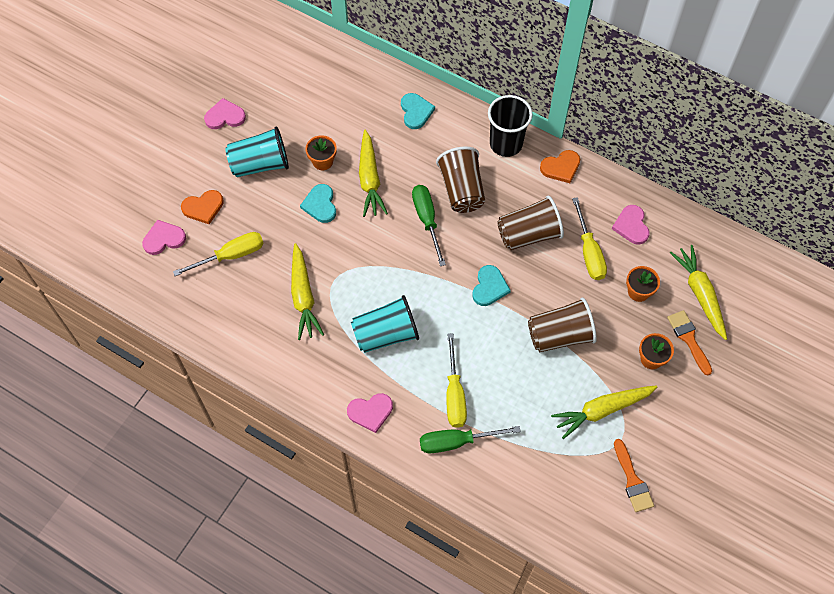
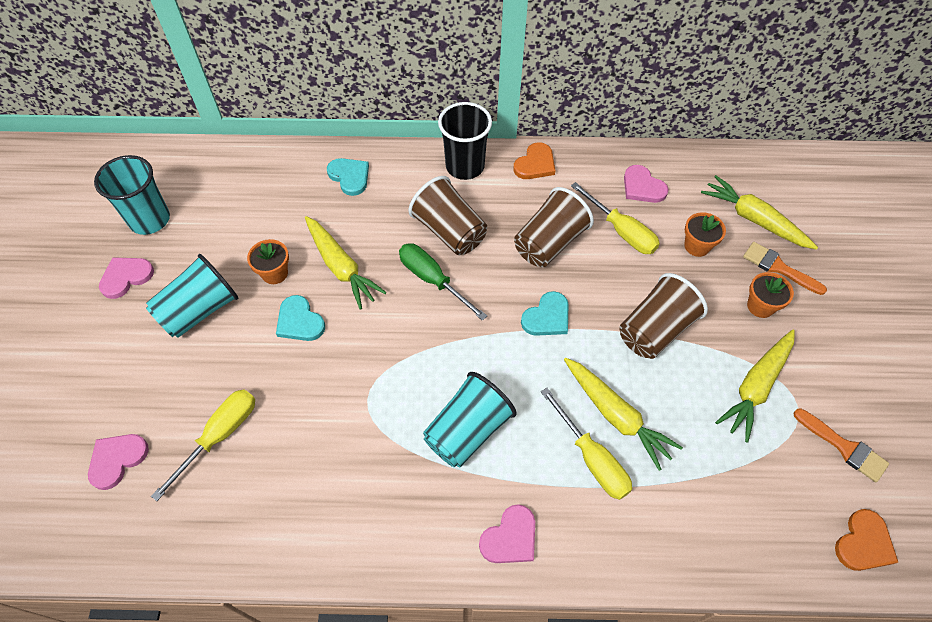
camera: 30 degrees left, 5 degrees down
(203, 207) = (152, 395): orange heart -> orange heart (863, 543)
(260, 80) = (150, 220): none -> turquoise cup
(303, 296) = (341, 438): yellow carrot -> yellow carrot (616, 415)
(457, 442) = (633, 515): green screwdriver -> none
(489, 287) = (547, 317): turquoise heart -> turquoise heart turned 60 degrees clockwise

